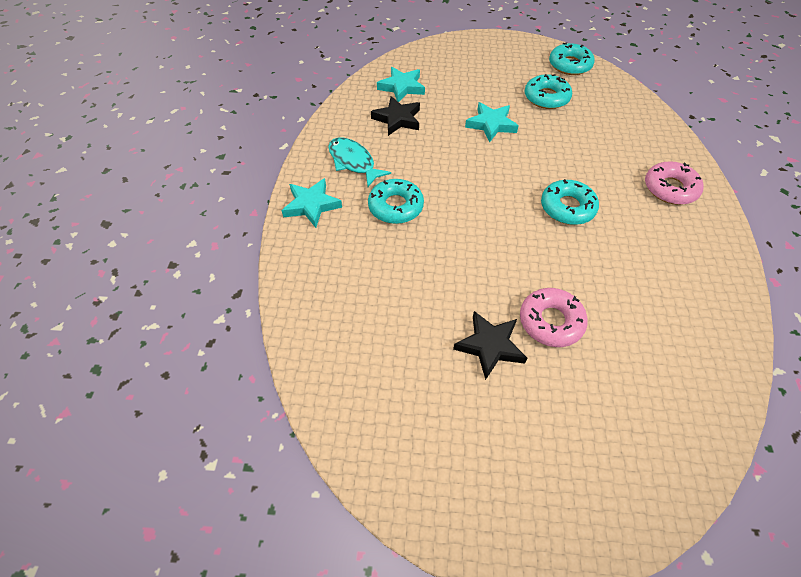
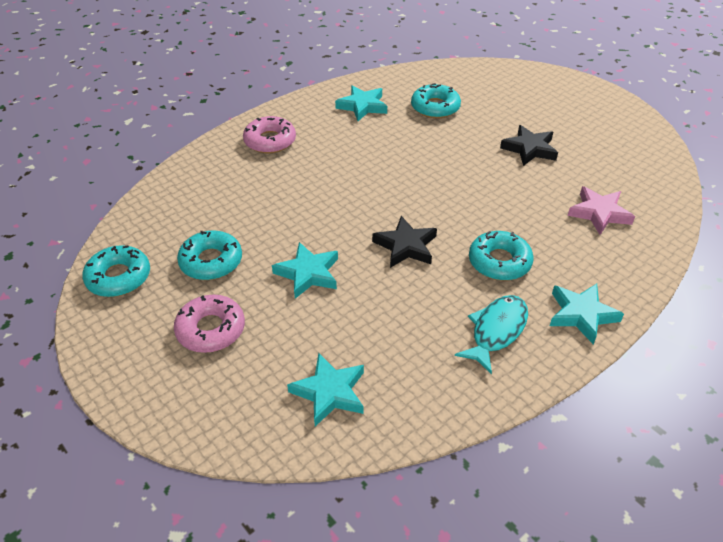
camera: 135 degrees left, 10 degrees down
(353, 162) = (496, 331): turquoise fish -> turquoise fish turned 150 degrees counterclockwise
(363, 307) = (599, 213): none -> pink star
(397, 119) = (391, 349): black star -> black star (406, 246)
(551, 321) = (474, 137): pink donut -> pink donut (211, 329)
(567, 207) = (361, 175): turquoise donut -> turquoise donut (435, 107)
(684, 281) = (362, 106): none -> turquoise star

